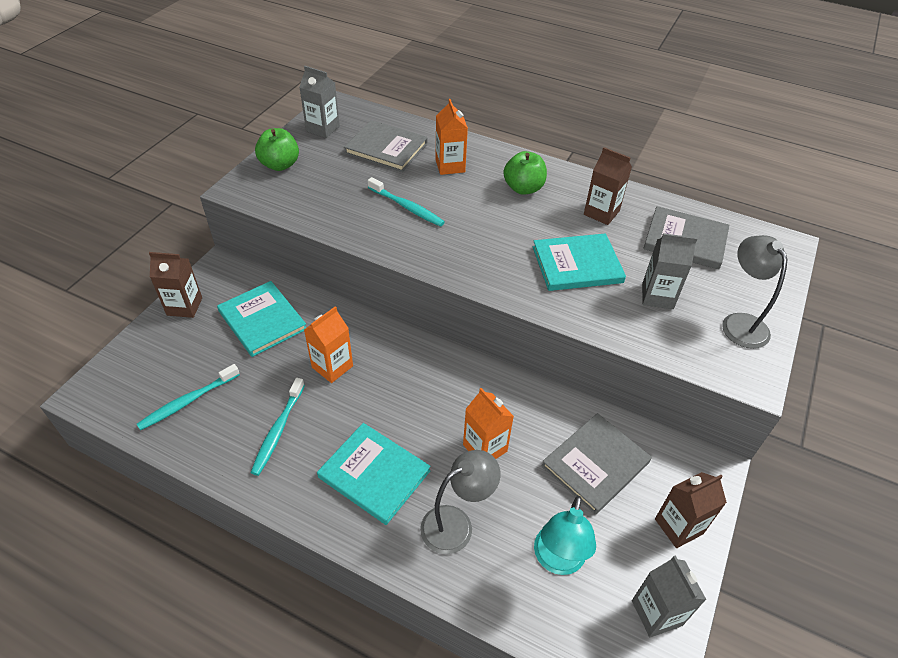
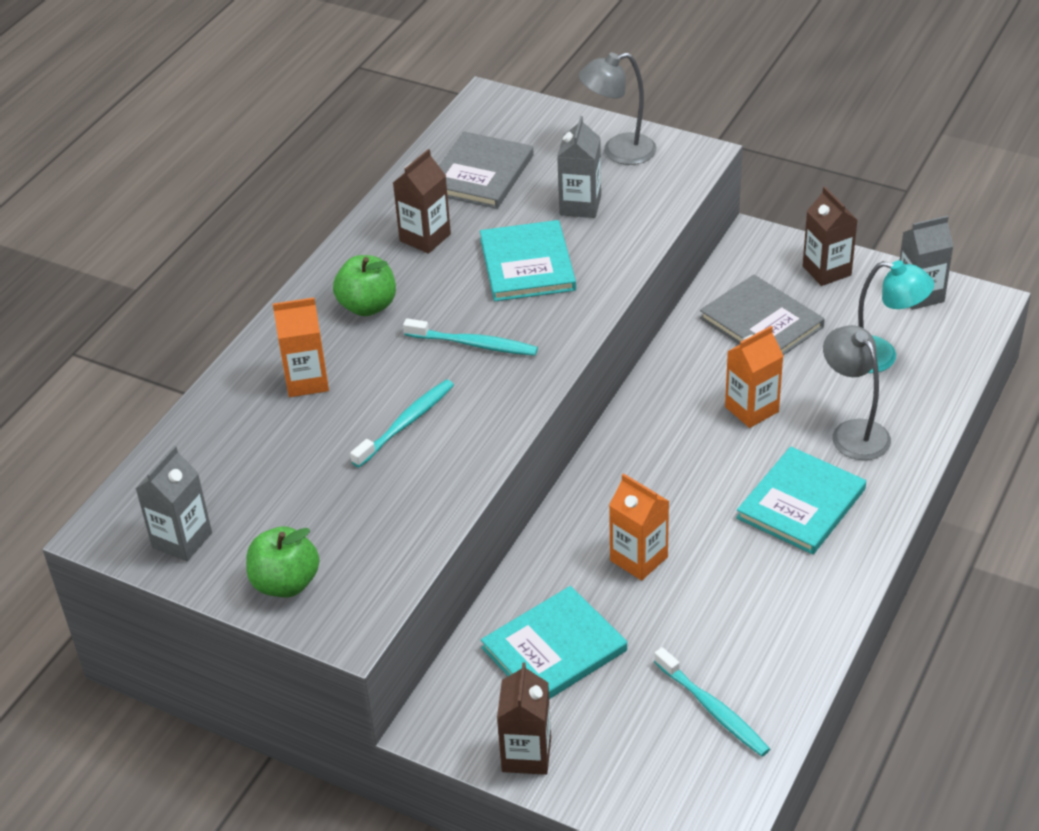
camera: 85 degrees left, 5 degrees down
(278, 430) = (750, 602): turquoise toothbrush -> turquoise toothbrush (474, 344)
(386, 148) = (252, 455): grey book -> none

